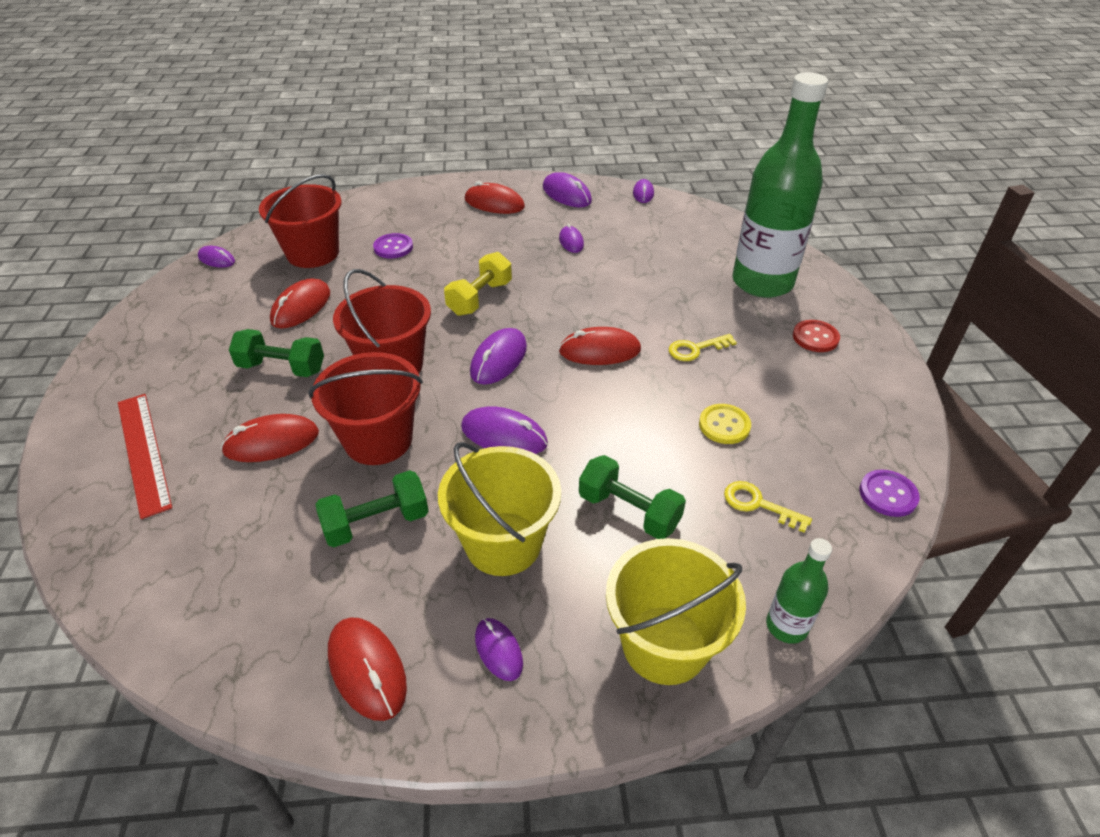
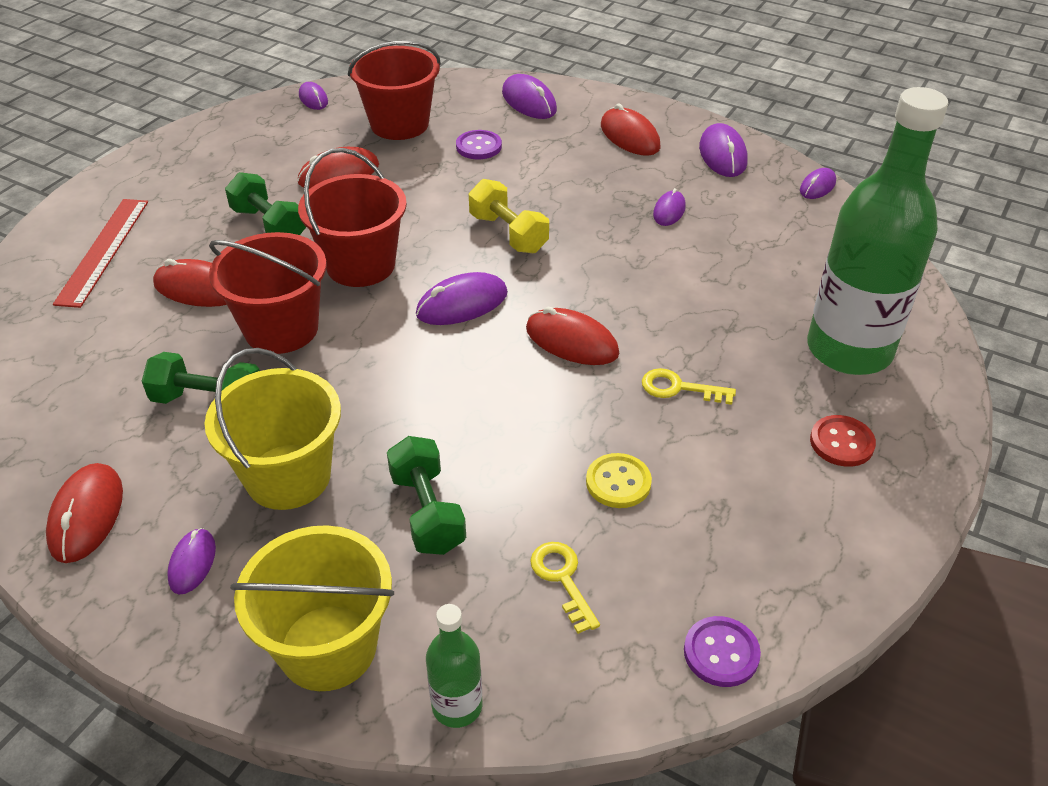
camera: 35 degrees right, 0 degrees up
(480, 298) = (508, 233): yellow dumbbell -> yellow dumbbell turned 75 degrees clockwise
(504, 435) = (390, 379): purple mouse -> purple mouse (529, 101)

